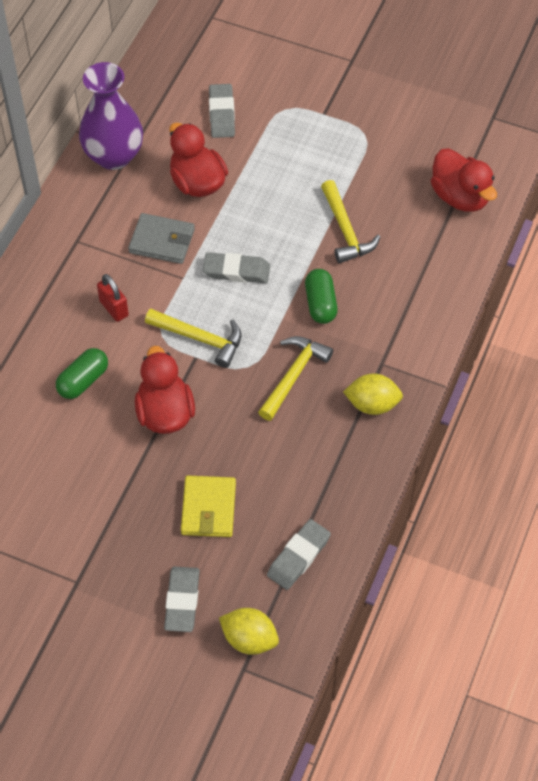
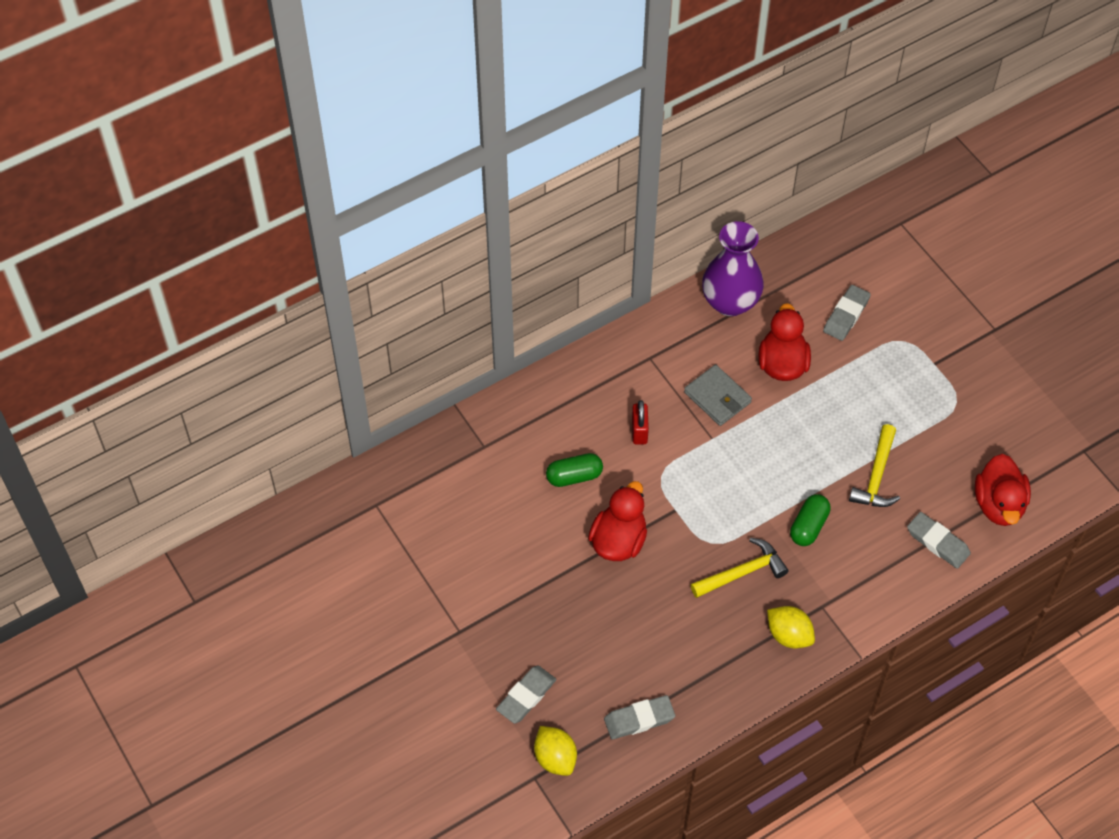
camera: 35 degrees right, 0 degrees up
(200, 339) = (689, 497): yellow hammer -> none
(208, 508) = (597, 637): yellow wallet -> none
(236, 271) = (760, 458): grey eraser -> grey eraser (937, 542)

